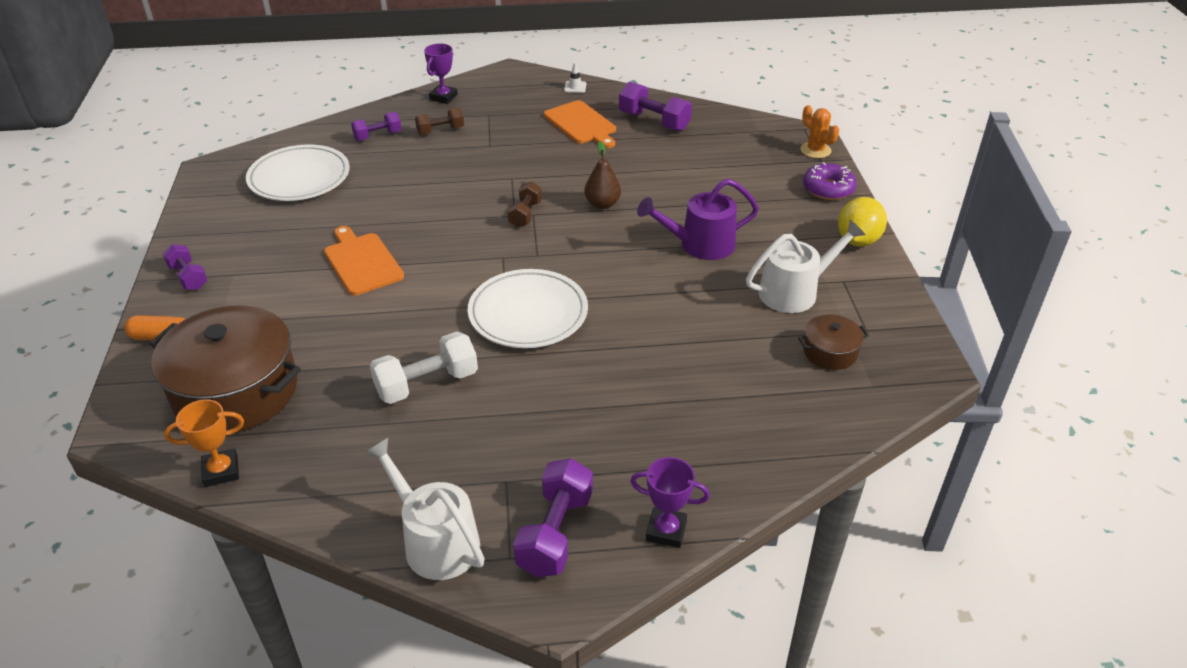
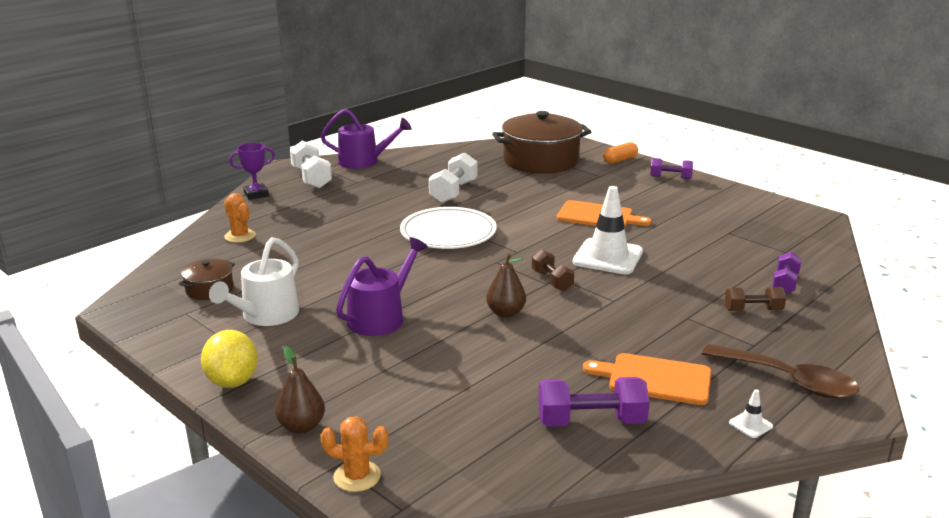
camera: 140 degrees right, 15 degrees down
(221, 471) = (492, 146): orange trophy -> none
(299, 178) = (752, 235): white plate -> none
(435, 541) = (364, 161): white watering can -> purple watering can
(440, 131) = (753, 310): brown dumbbell -> brown dumbbell turned 60 degrees clockwise
(443, 97) = (831, 342): purple trophy -> none
(444, 214) = (608, 257): none -> white traffic cone
(513, 93) = (789, 381): none -> brown spoon
(555, 533) = (311, 178): purple dumbbell -> white dumbbell
(749, 431) = (240, 236): none -> orange cactus
(828, 189) = (302, 426): purple donut -> brown pear

